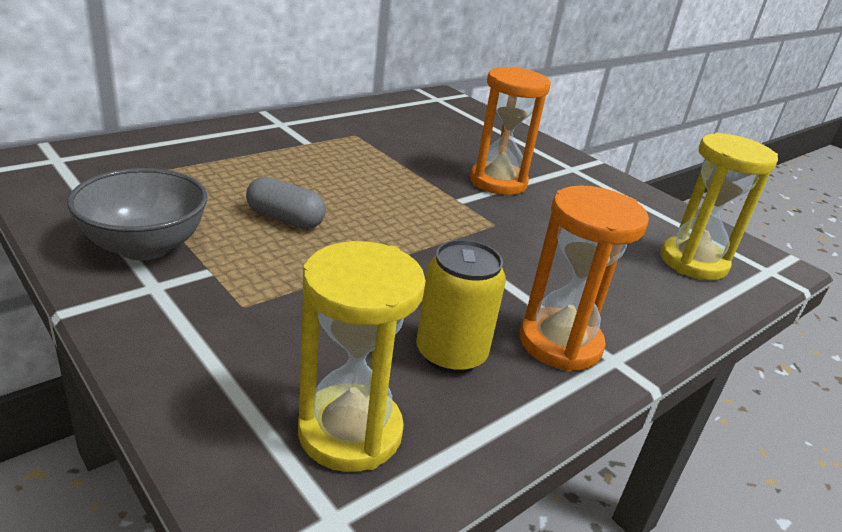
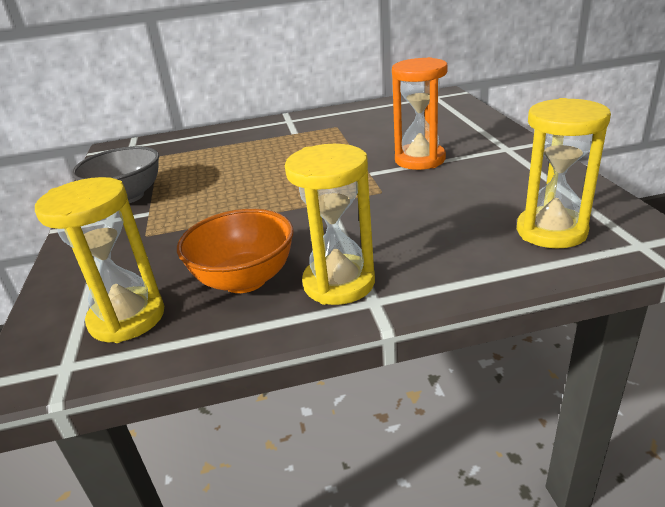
camera: 35 degrees right, 0 degrees up
(285, 219) = (226, 183): grey capsule -> none
(451, 354) = (245, 280): yellow can -> orange bowl
(560, 343) = (339, 283): orange hourglass -> yellow hourglass

